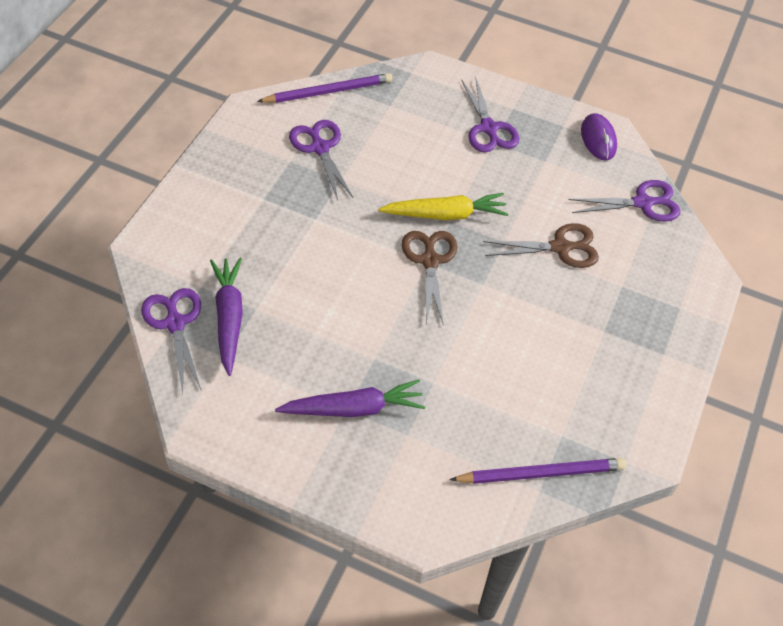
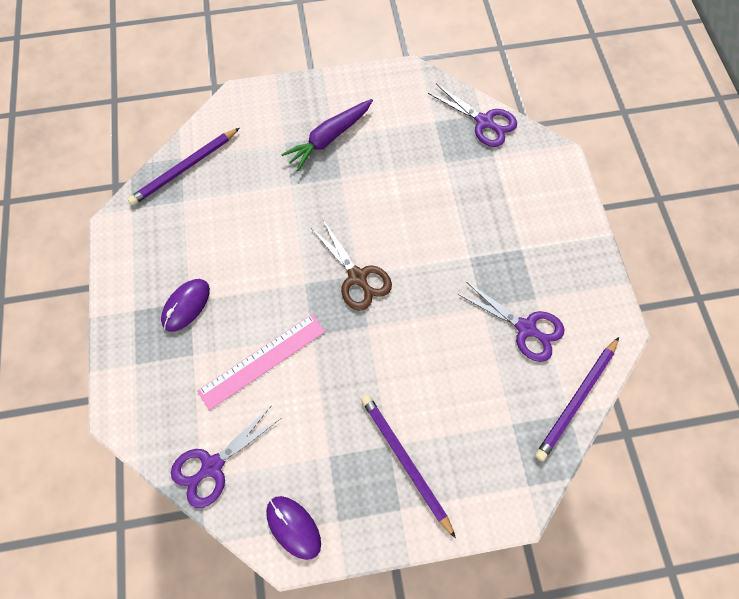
camera: 150 degrees right, 15 degrees up
(229, 318) = (455, 146): purple carrot -> none
(445, 214) = (376, 330): yellow carrot -> none
(488, 128) = (405, 461): purple scissors -> purple pencil
(561, 247) = (262, 360): brown scissors -> pink ruler
(608, 329) = (186, 305): none -> purple mouse

